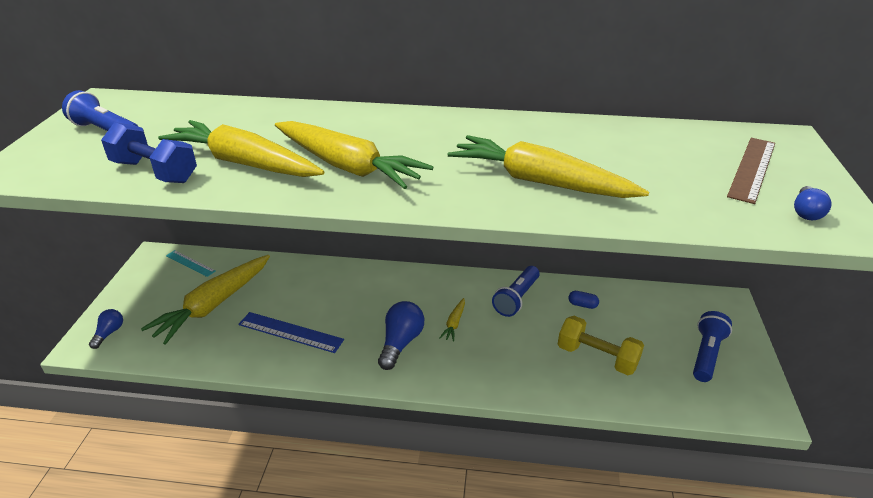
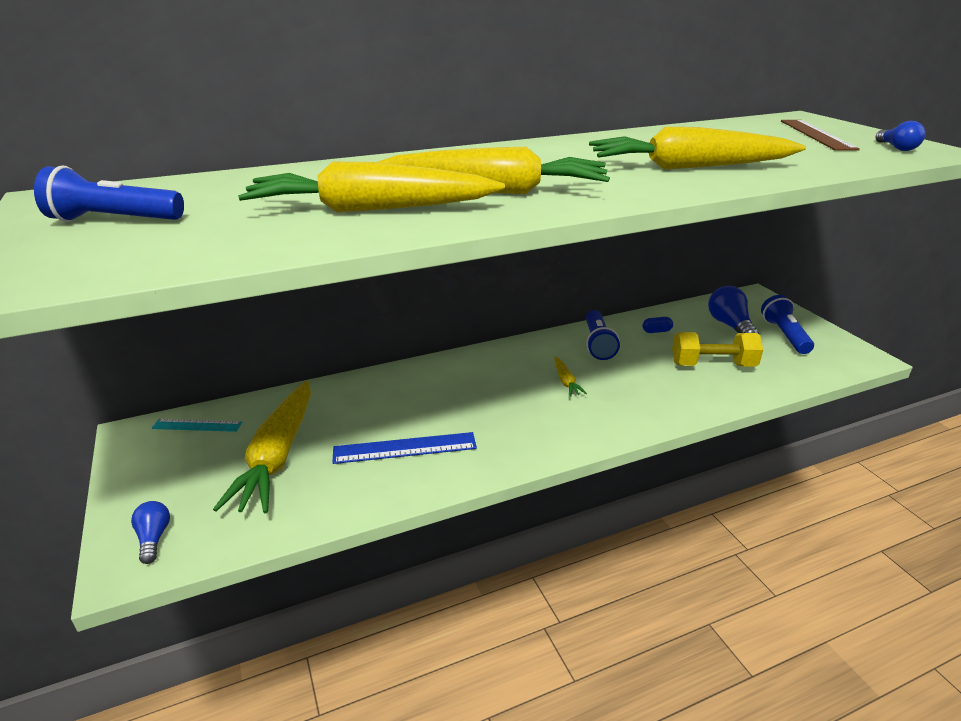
camera: 30 degrees left, 5 degrees down
(154, 172) = (264, 237): blue dumbbell -> none
(400, 343) = (534, 415): blue light bulb -> blue light bulb (730, 326)

